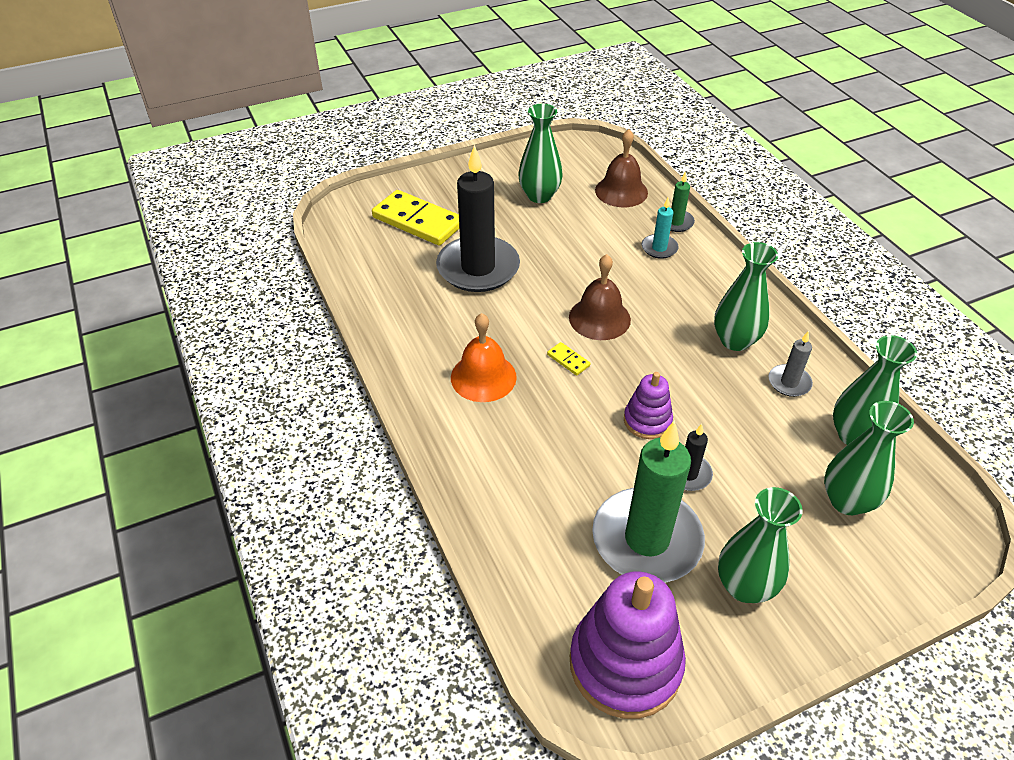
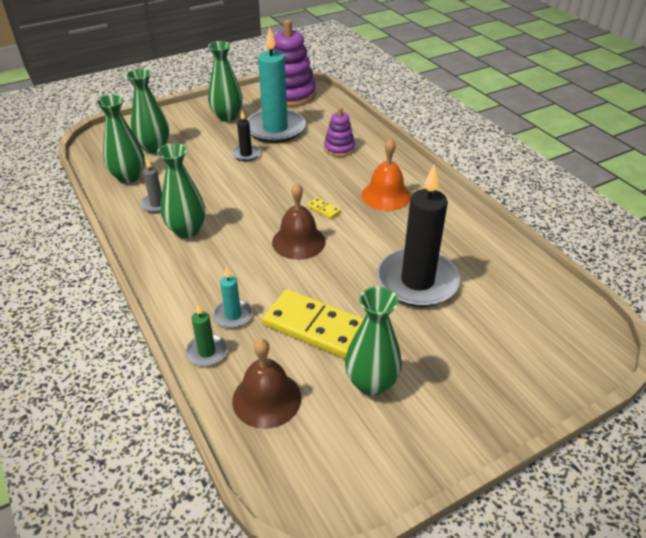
camera: 175 degrees right, 5 degrees down
(418, 221) = (503, 333): yellow domino -> yellow domino (315, 326)
(646, 539) = (275, 129): green candle -> turquoise candle
(647, 421) = (267, 177): purple stacking toy -> purple stacking toy (339, 148)

